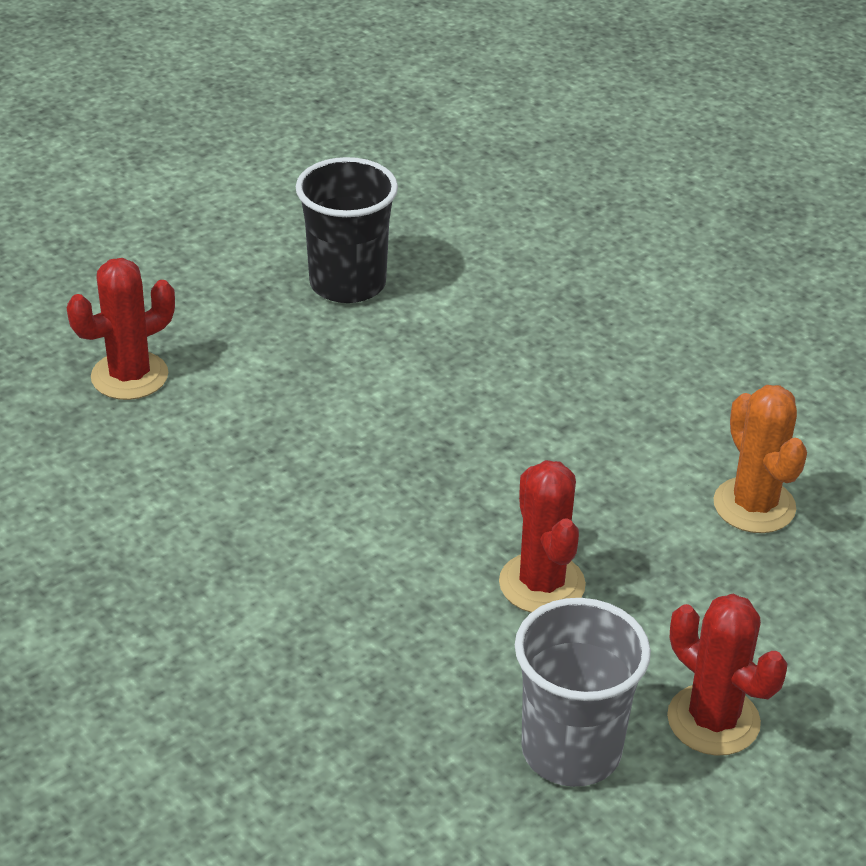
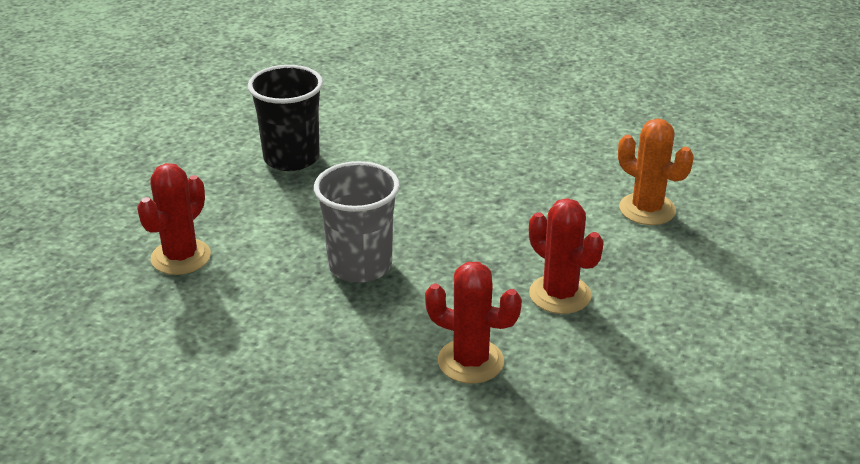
camera: 25 degrees left, 5 degrees down
(571, 751) = (659, 386): grey cup -> grey cup (360, 266)
(713, 720) = (726, 337): red cactus -> red cactus (470, 361)

